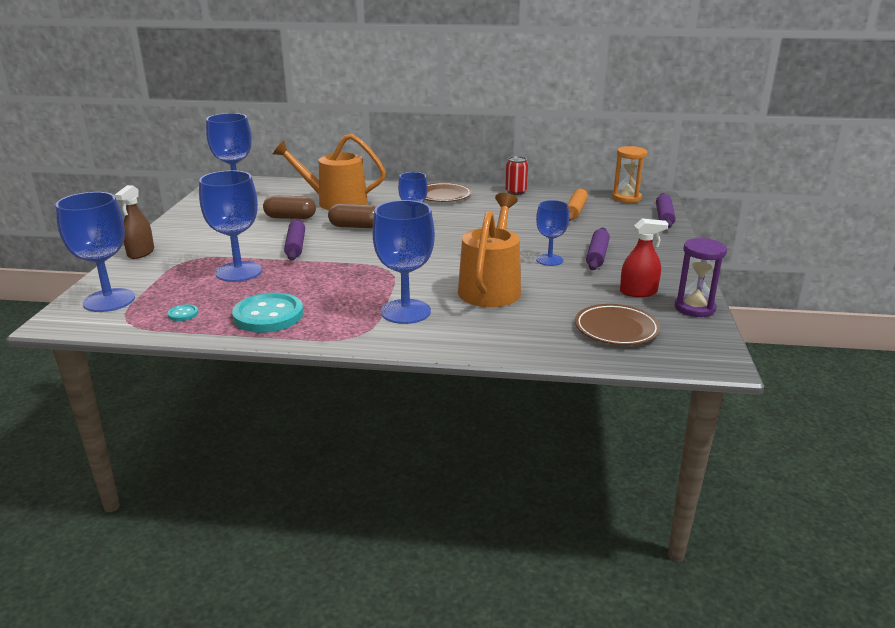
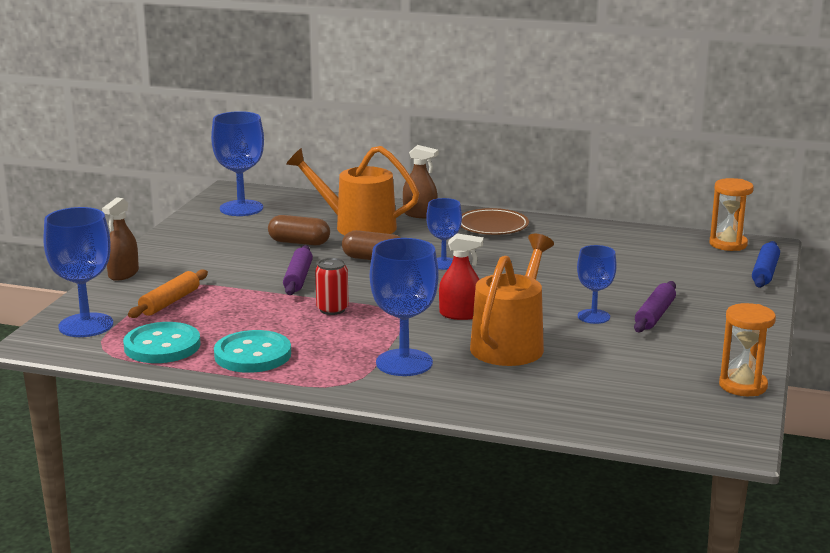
camera: 10 degrees right, 5 degrees down
(183, 314) = (162, 346): turquoise button -> turquoise button, size x2.37
(238, 272) = (228, 304): blue goblet -> none
(383, 190) = (419, 214): none -> brown spray bottle
(515, 192) = (587, 226): red can -> red can (332, 309)
(575, 210) = (653, 256): orange rolling pin -> orange rolling pin (170, 302)
(616, 329) = (637, 401): brown plate -> none
(638, 292) = (684, 362): red spray bottle -> red spray bottle (460, 314)
(664, 217) = (765, 272): purple rolling pin -> blue rolling pin
(694, 308) = (743, 386): purple hourglass -> orange hourglass

